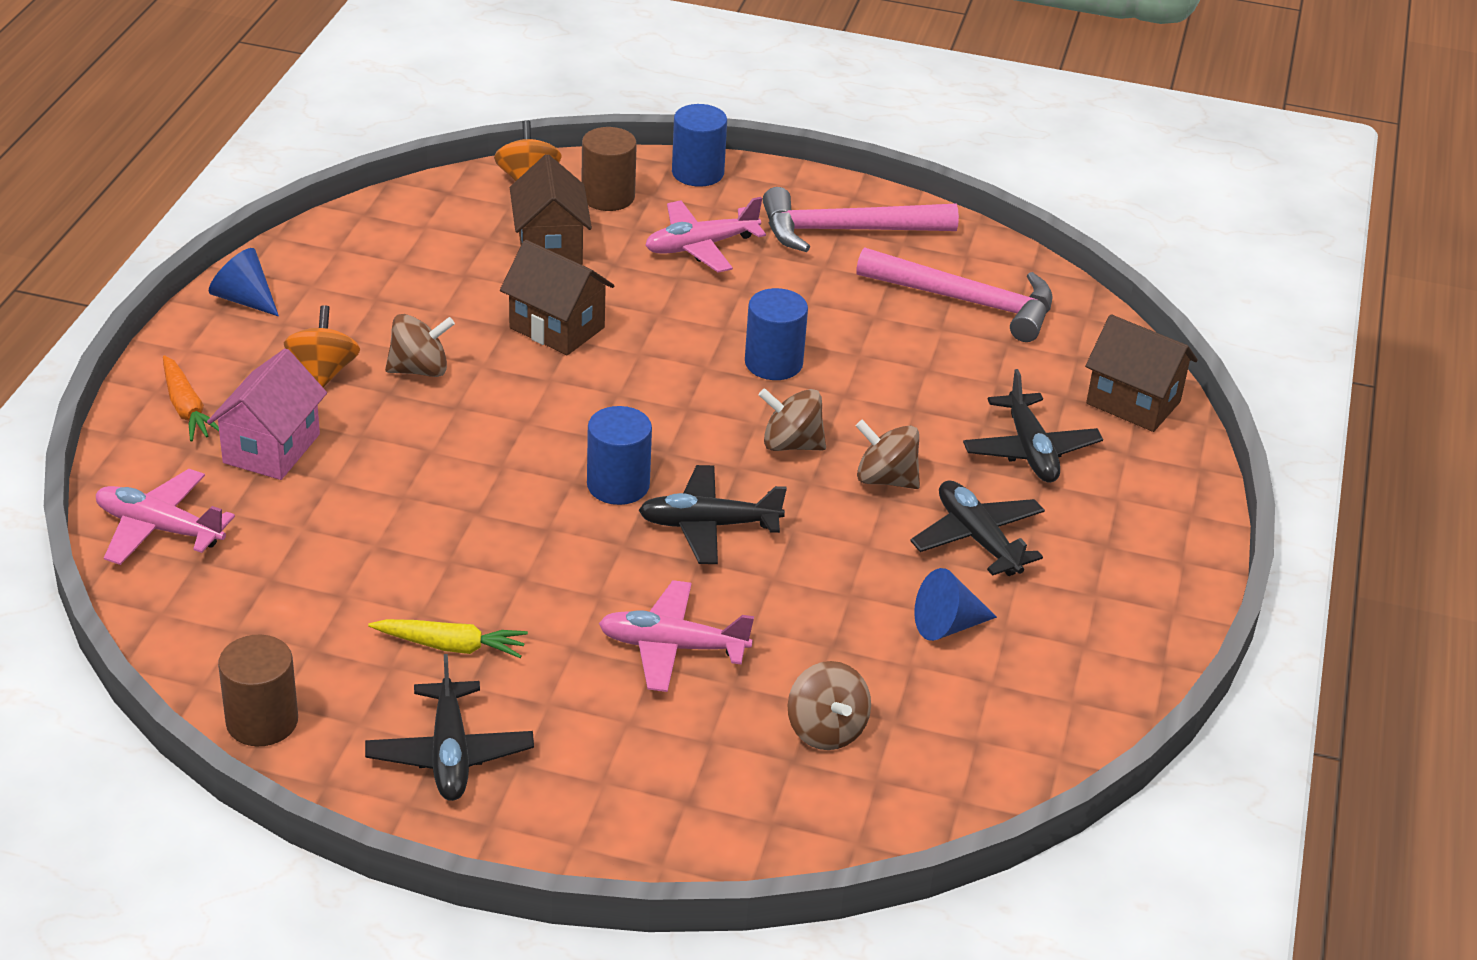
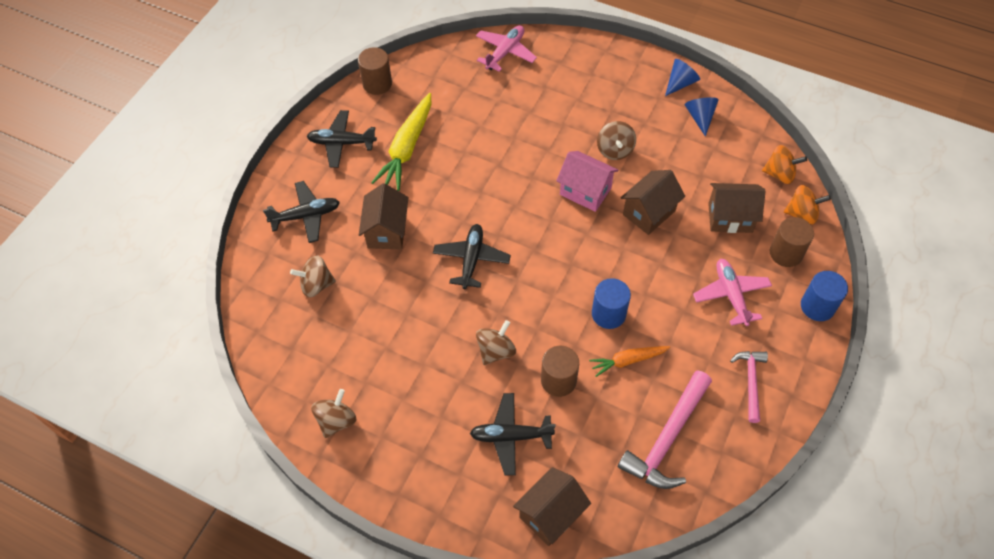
camera: 105 degrees right, 20 degrees up
(186, 408) = (591, 61): orange carrot -> orange carrot (627, 361)
(271, 448) = (557, 91): pink house -> pink house (585, 191)
(323, 372) = (616, 112): orange spinning top -> orange spinning top (779, 174)
(451, 646) = (407, 148): yellow carrot -> yellow carrot, size x1.72
(618, 485) = (509, 224): blue cylinder -> none
(672, 647) = (387, 231): pink plane -> brown house
(791, 444) = (532, 309): brown spinning top -> brown spinning top (336, 420)
(846, 231) = (750, 382): pink hammer -> pink hammer, size x0.59
(914, 408) = (558, 380): none -> brown cylinder
(947, 625) = (374, 354): blue cone -> blue cone (700, 117)
(977, 538) = (438, 386): black plane -> black plane (306, 216)

